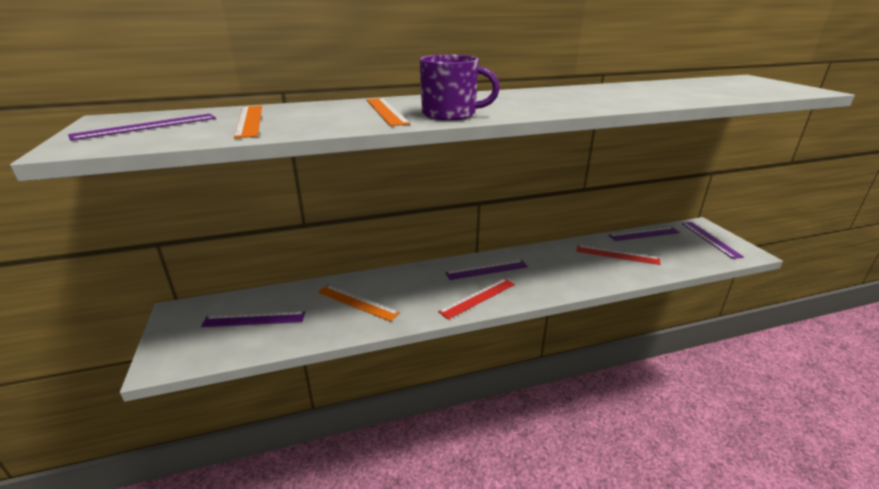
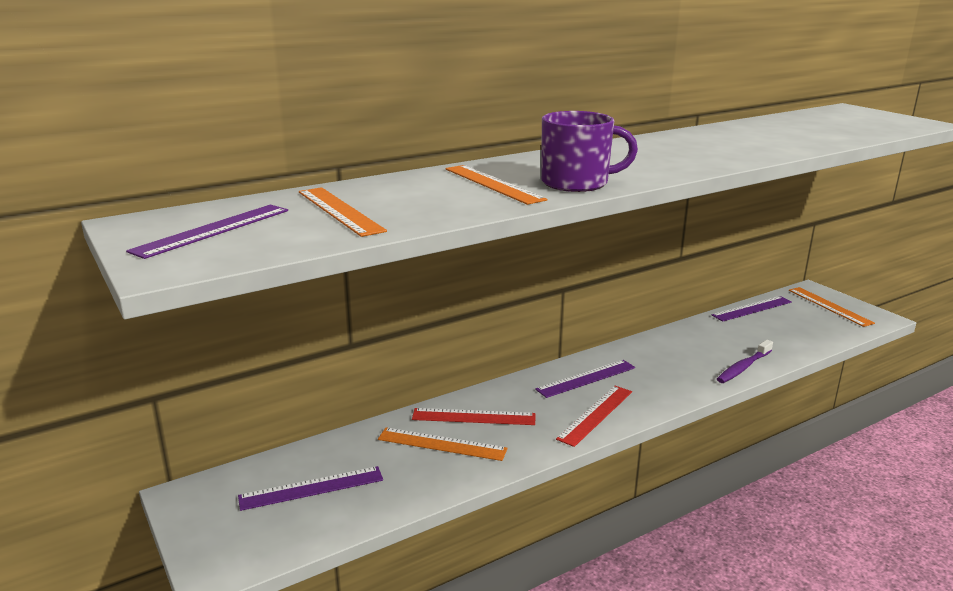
camera: 15 degrees left, 5 degrees down
(613, 278) = (743, 367): none -> purple toothbrush
(617, 255) = (734, 338): red ruler -> red ruler (473, 417)
(710, 239) = (829, 306): purple ruler -> orange ruler

